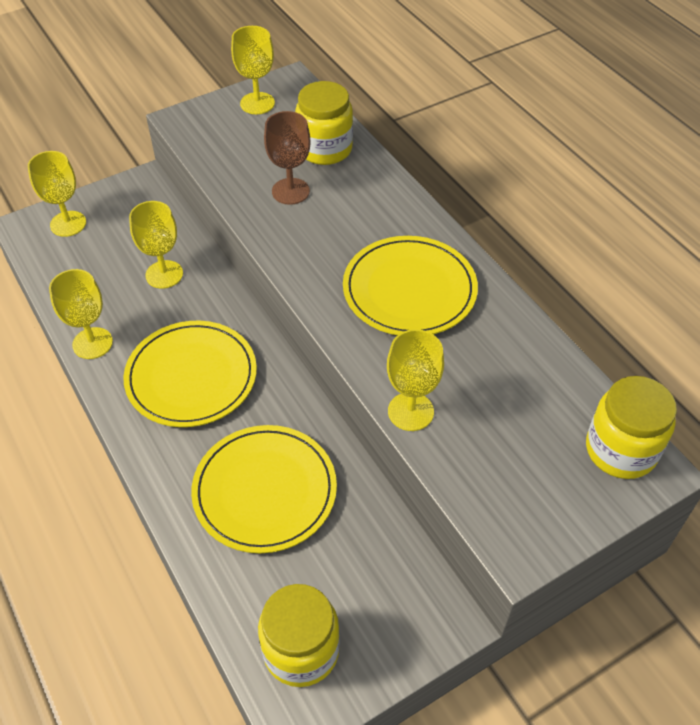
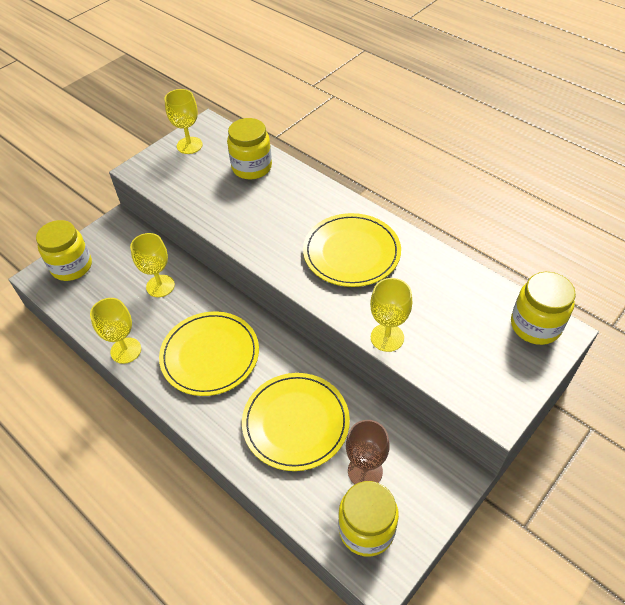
camera: 15 degrees left, 0 degrees up
(68, 224) = (72, 266): yellow goblet -> yellow jar
(290, 191) = (239, 203): brown goblet -> brown goblet (365, 471)

